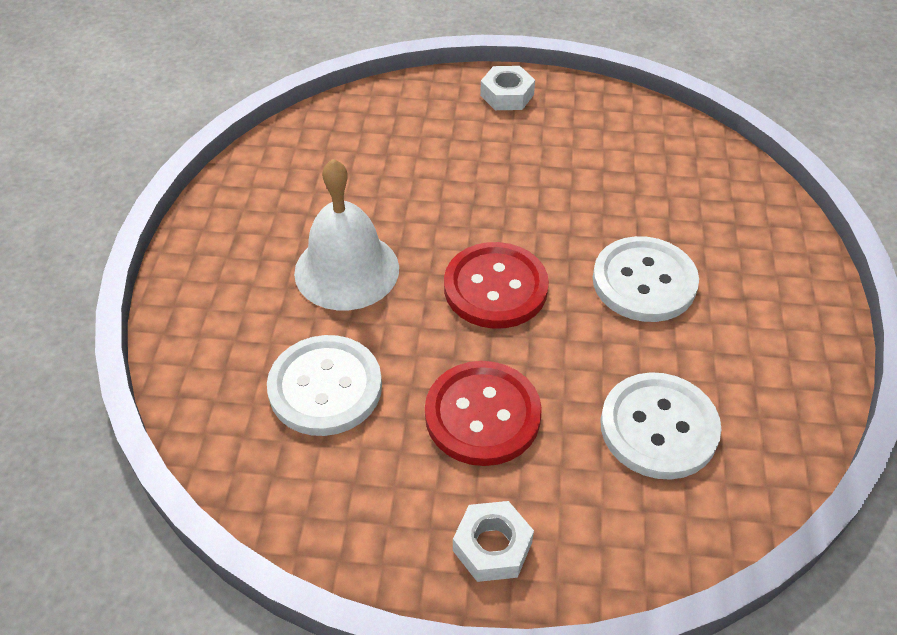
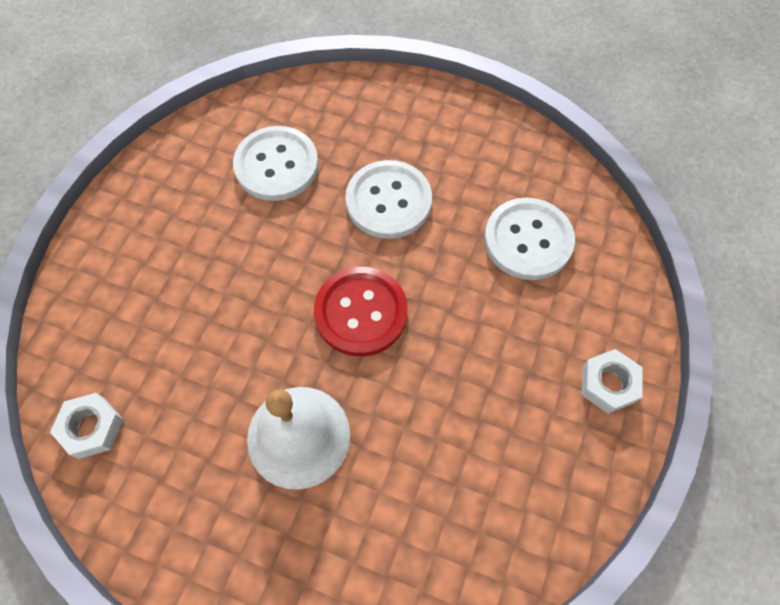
camera: 75 degrees left, 15 degrees up
(325, 387) = (433, 483): white button -> white button (276, 165)
(482, 415) = (490, 359): red button -> none
(507, 95) = (116, 233): white nut -> white nut (92, 428)

